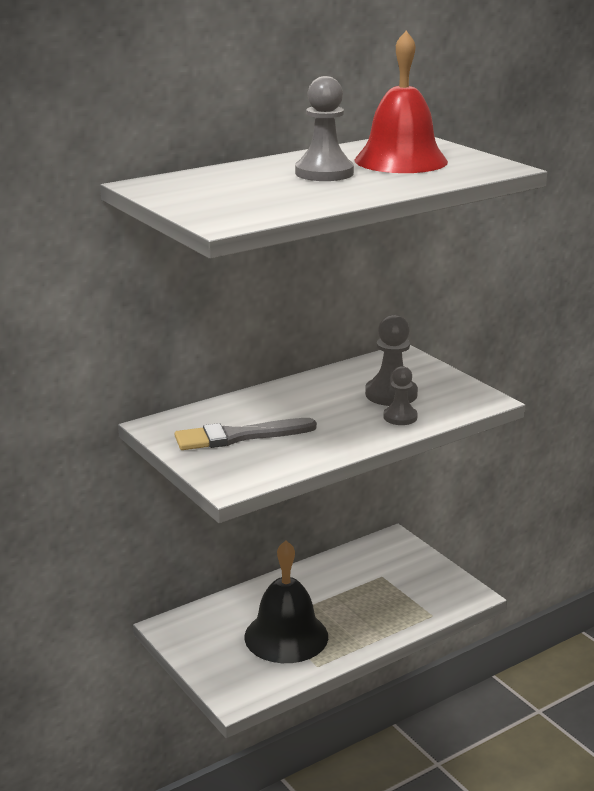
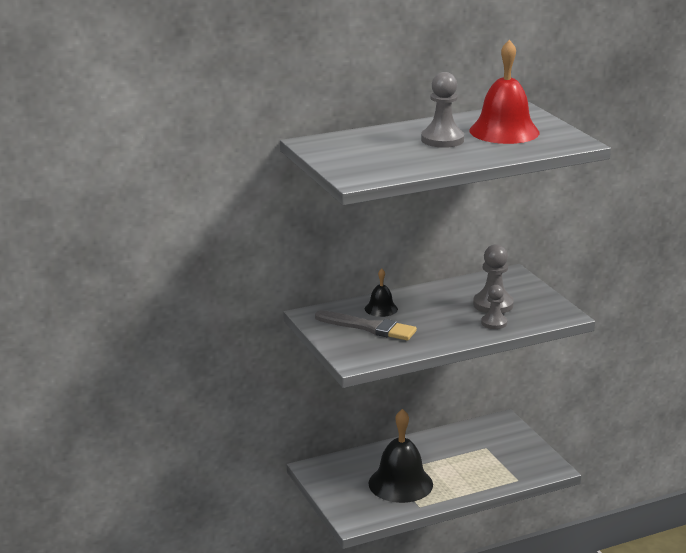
camera: 10 degrees right, 0 degrees up
(239, 436) = (369, 327): grey brush -> grey brush turned 150 degrees counterclockwise
(248, 411) = (381, 309): none -> black bell

